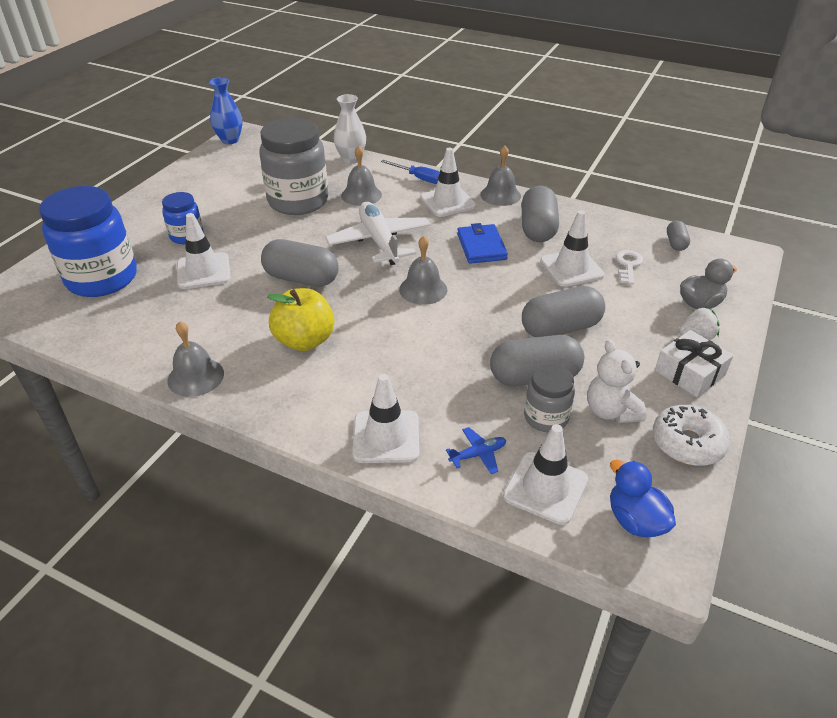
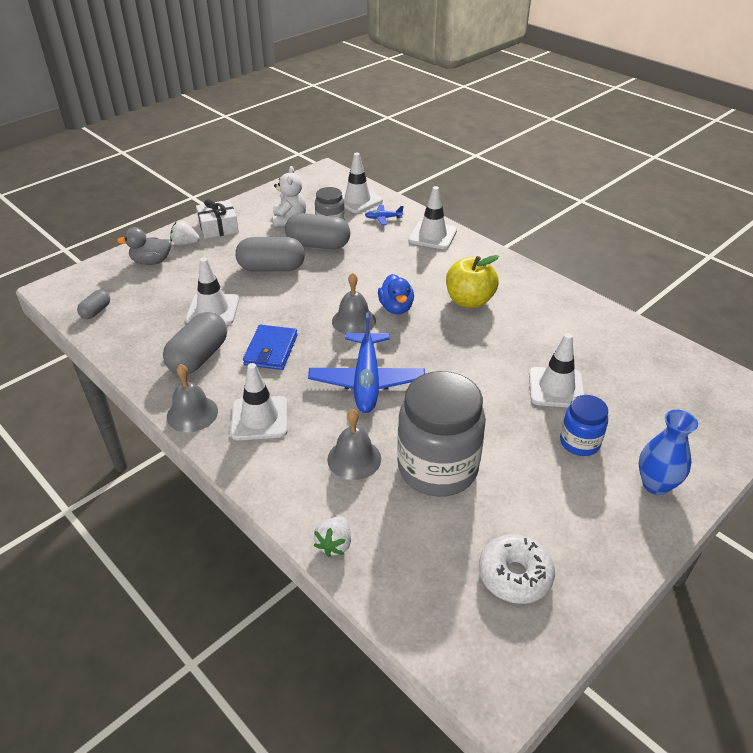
camera: 160 degrees left, 0 degrees up
(102, 279) = (663, 404): blue jar -> none
(195, 377) = (556, 293): grey bell -> none
(230, 140) = (524, 673): blue vase -> blue vase (656, 484)
(301, 278) = (459, 356): grey capsule -> none
(351, 159) = (334, 544): white vase -> white strawberry
(379, 241) = (366, 381): white plane -> blue plane
(419, 178) = (265, 471): blue screwdriver -> none
(628, 265) = (163, 302): white key -> none
(635, 520) = (324, 183): blue duck -> blue duck (396, 308)
(687, 443) = (263, 200): white donut -> white donut (514, 575)

